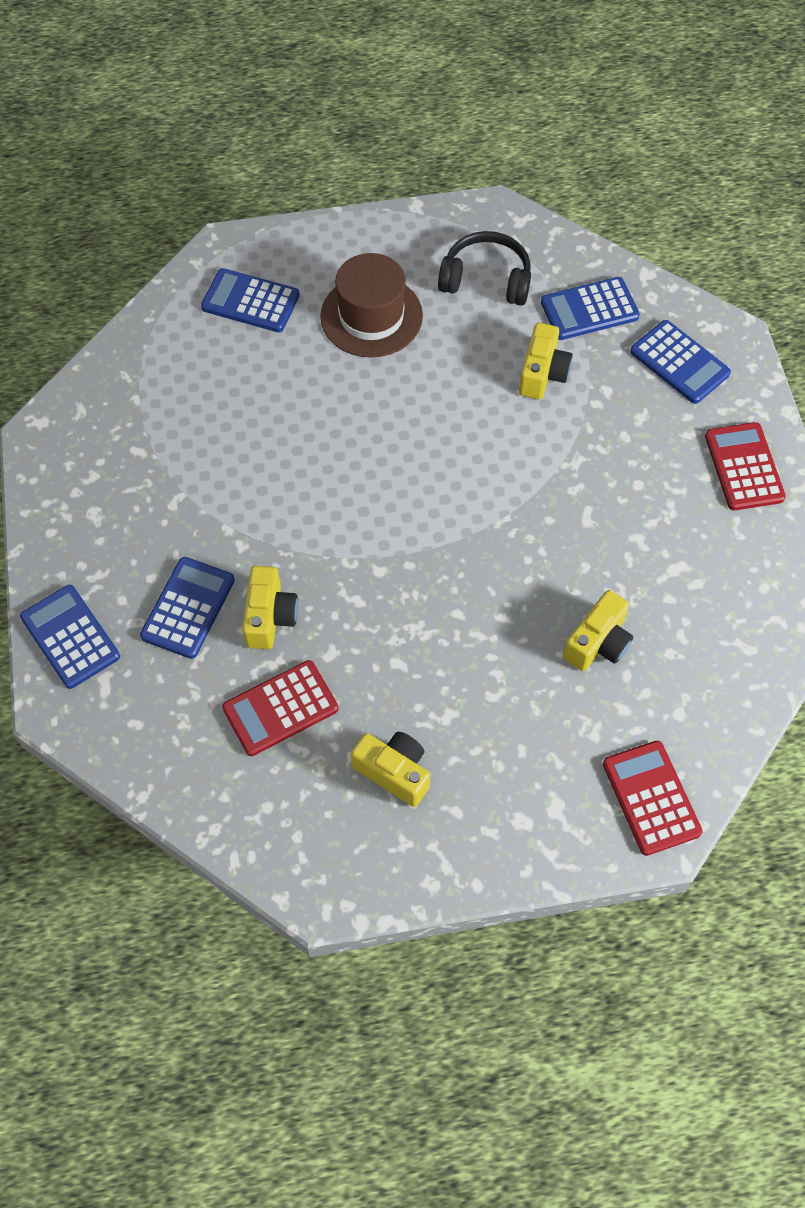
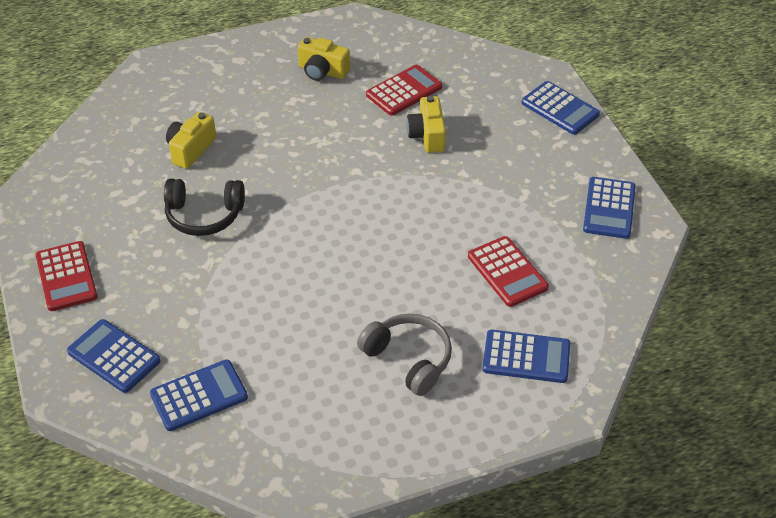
camera: 170 degrees right, 15 degrees down
(188, 608) = (486, 133): blue calculator -> blue calculator (609, 208)
(371, 316) = (408, 359): brown hat -> grey headphones
(486, 280) = (303, 411): black headphones -> black headphones (204, 215)
(542, 373) = (241, 329): yellow camera -> none
(651, 798) = (157, 78): red calculator -> red calculator (507, 272)

